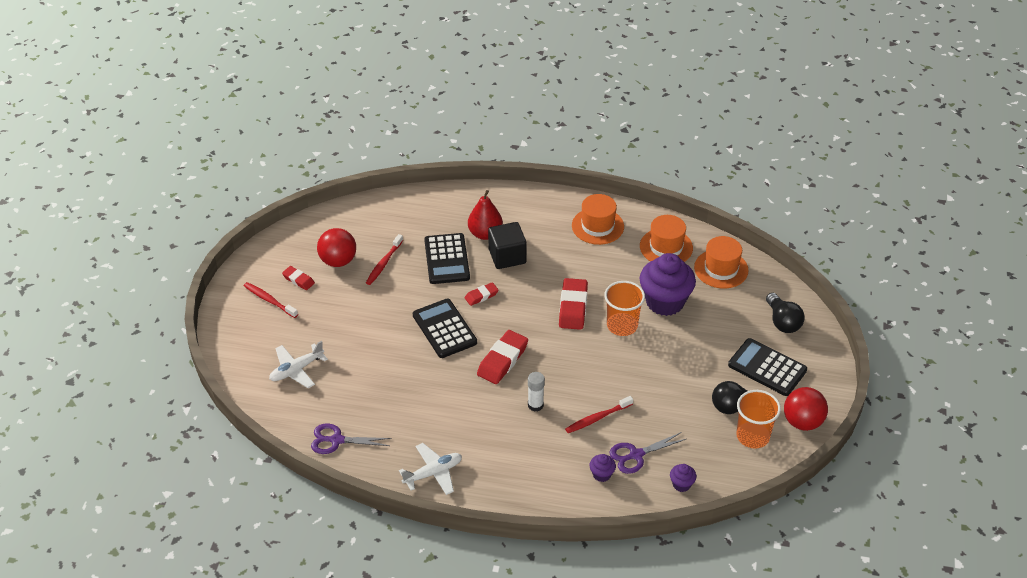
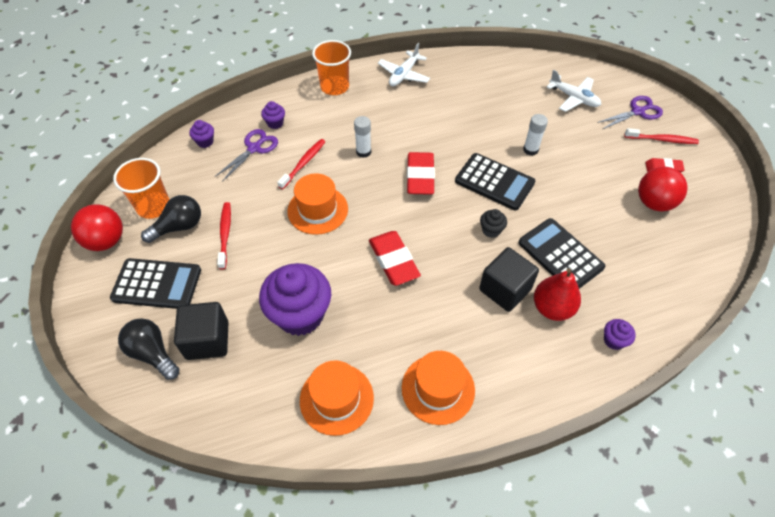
camera: 150 degrees right, 10 degrees up
(296, 370) = (573, 98): white plane -> white plane turned 105 degrees clockwise
(336, 440) = (491, 67): purple scissors -> purple scissors (638, 112)
(383, 263) = (612, 220): red toothbrush -> red toothbrush (225, 234)
(387, 341) = (530, 150): none -> white glue stick
(463, 203) = (614, 340): none -> purple cupcake
(481, 296) = (491, 230): red eraser -> black cupcake
(622, 325) = (331, 263): orange cup -> orange cup (334, 87)
(721, 269) = (253, 398): orange hat -> orange hat (317, 210)
(740, 314) = (207, 340): none -> black cube

